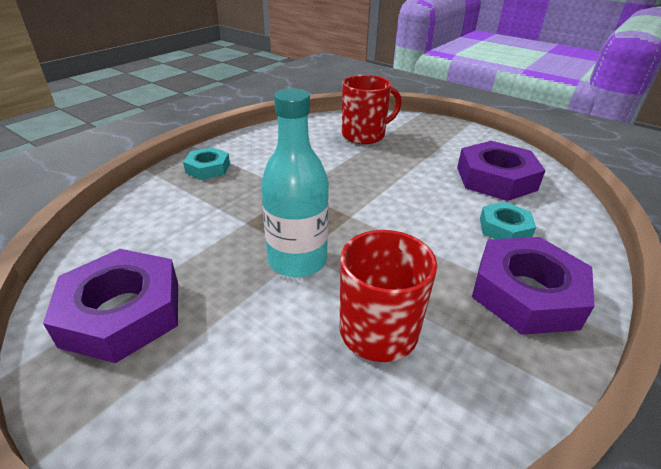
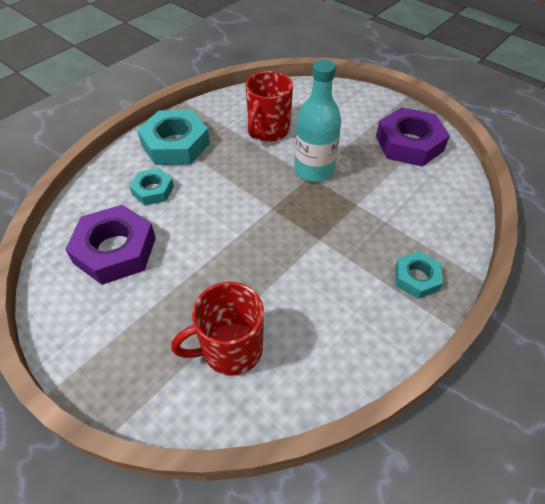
camera: 175 degrees left, 15 degrees up
(526, 293) = (175, 144): purple nut -> turquoise nut

